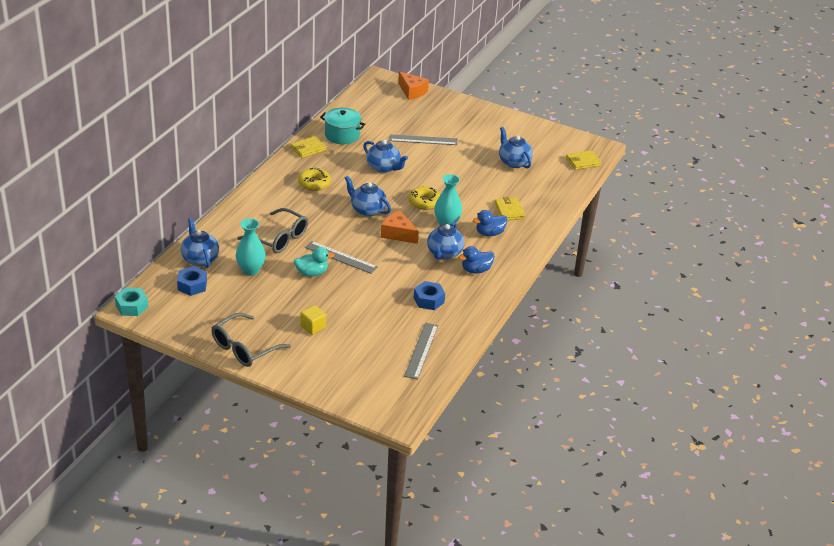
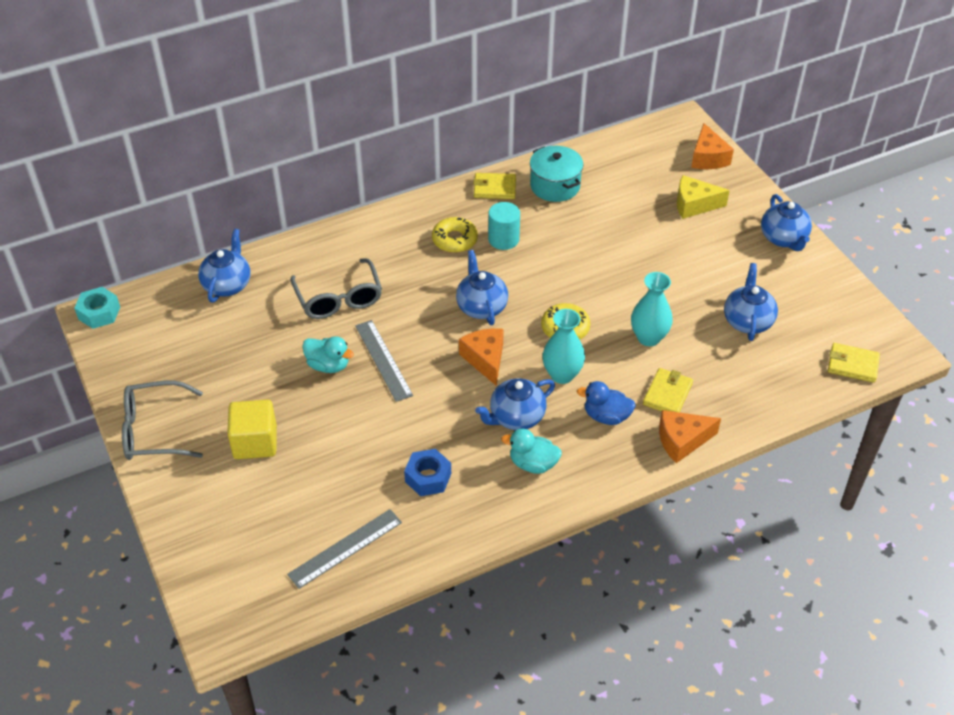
camera: 40 degrees right, 10 degrees up
(192, 285) = (184, 316): blue nut -> none
(251, 270) = (265, 327): turquoise vase -> turquoise vase (648, 338)
(313, 327) = (255, 442): yellow cube -> yellow cube, size x1.58
(342, 172) = (503, 239): none -> turquoise cylinder
(383, 167) = (562, 254): blue teapot -> blue teapot (783, 239)
(423, 140) = (653, 235): grey ruler -> none
(429, 117) = (694, 205): none -> yellow cheese
(476, 270) = (533, 464): blue duck -> turquoise duck
(538, 228) = (682, 441): none -> orange cheese

